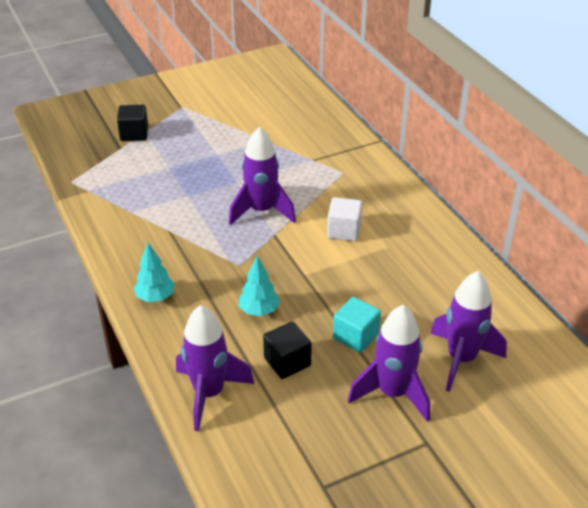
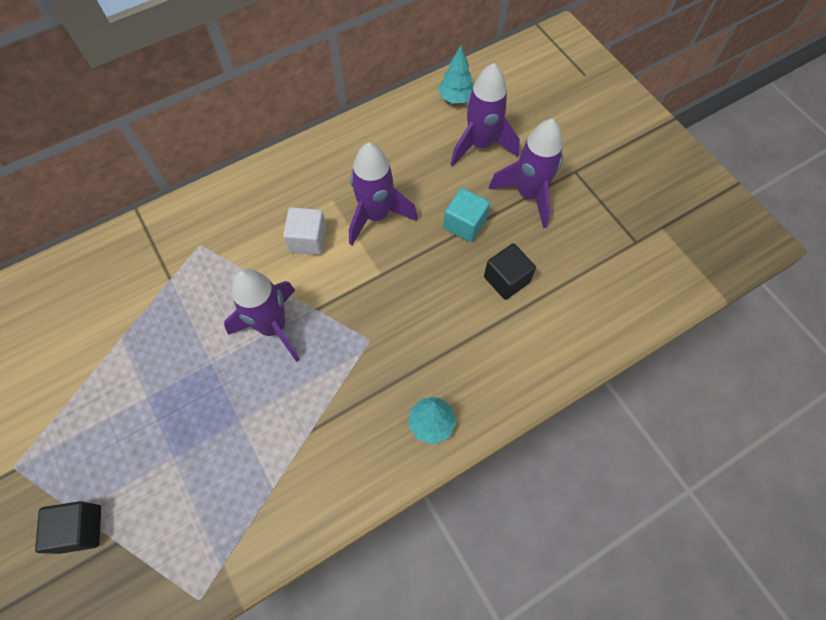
camera: 95 degrees left, 25 degrees up
(209, 394) = (559, 344): purple rocket -> purple rocket (376, 215)
(259, 311) = (440, 312): turquoise tree -> turquoise tree (456, 98)

